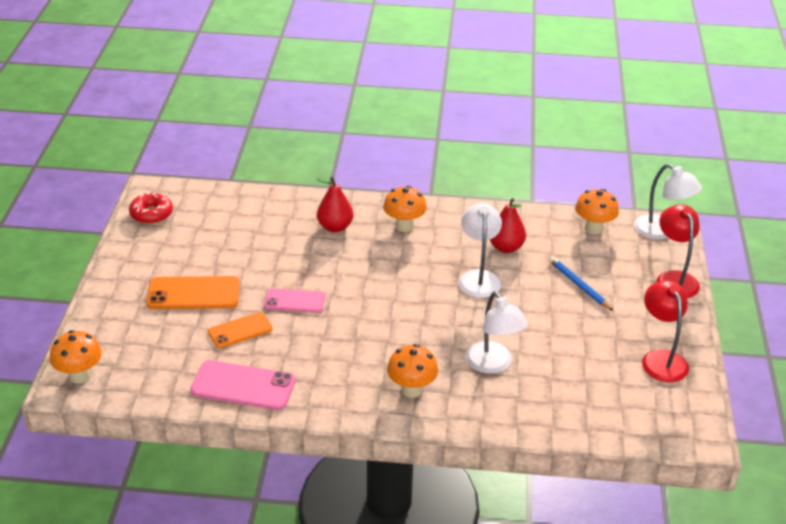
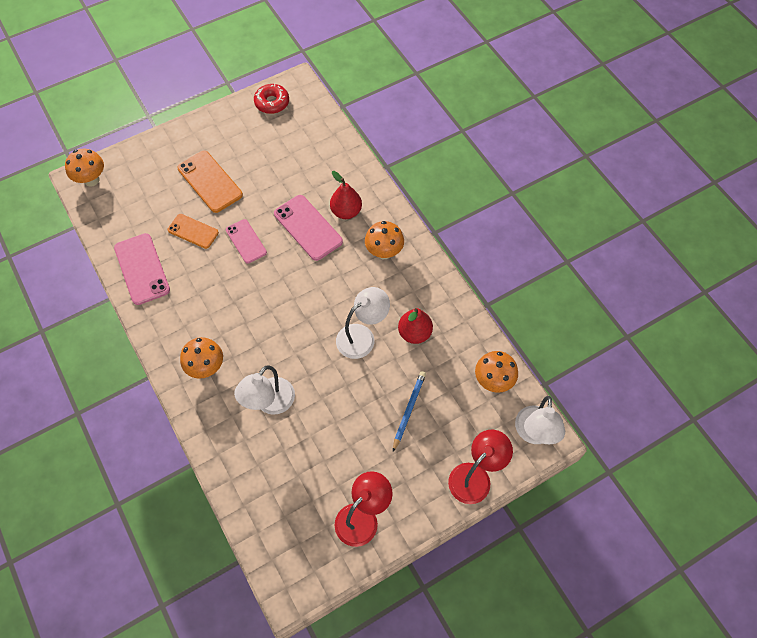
camera: 55 degrees right, 25 degrees up
(325, 257) = (308, 228): none -> pink phone

